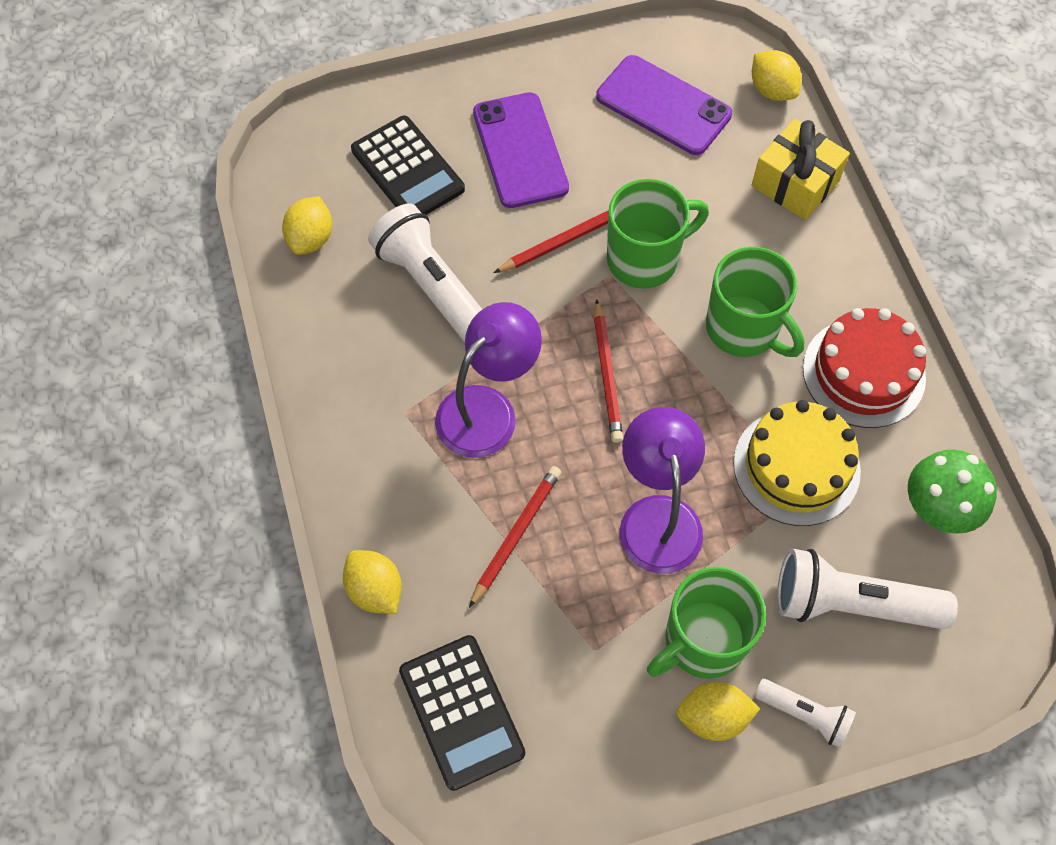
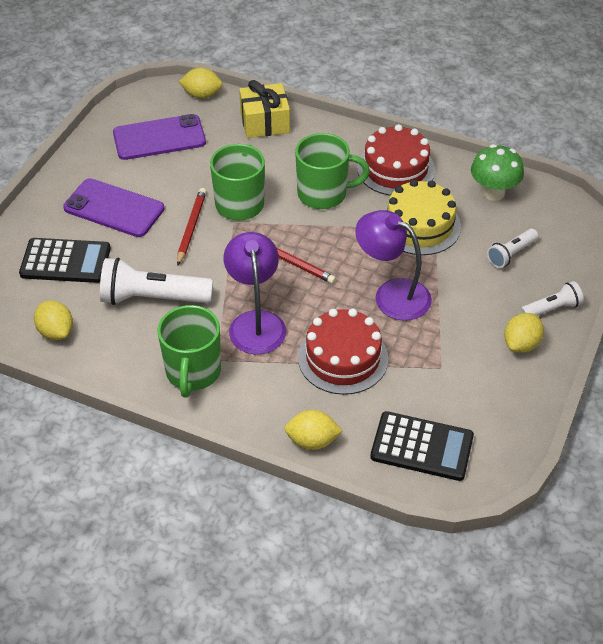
camera: 50 degrees left, 15 degrees down
(516, 535) = (343, 358): red pencil -> red cake
(703, 641) = (477, 321): green mug -> green mug (193, 372)
(850, 604) = (511, 254): white flashlight -> white flashlight, size x0.55

